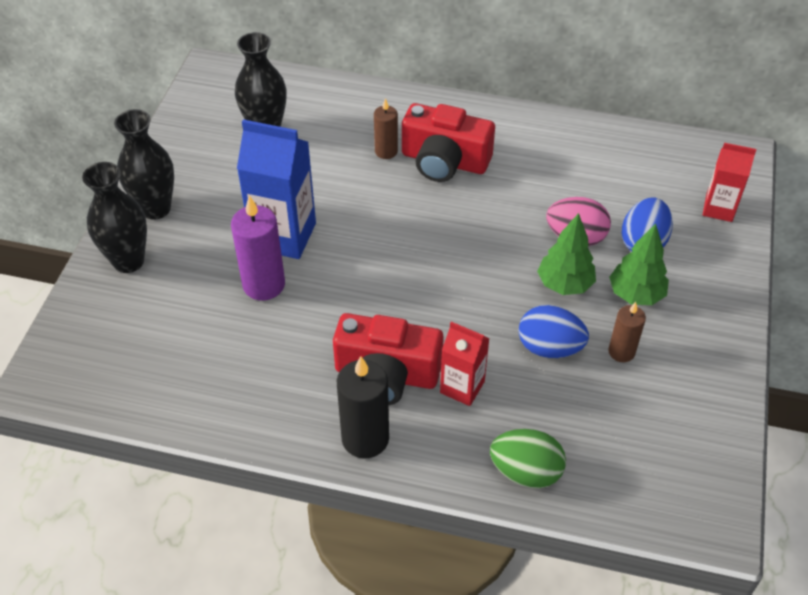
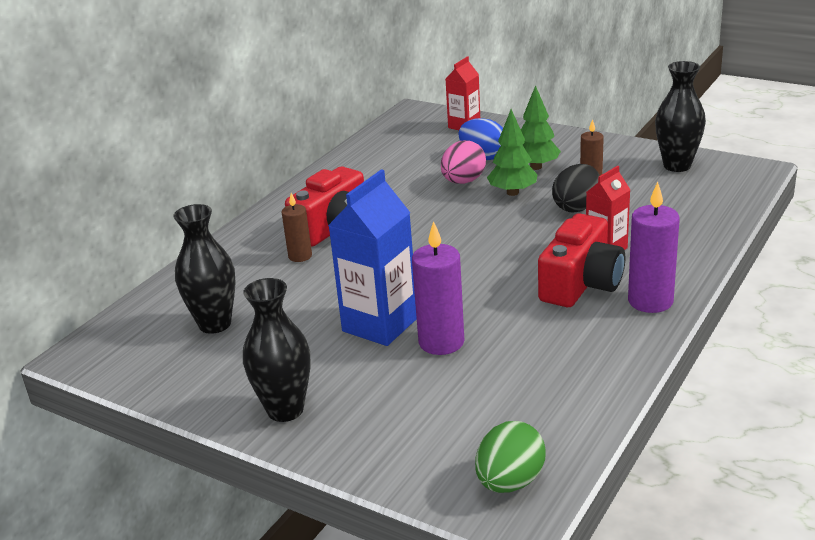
camera: 70 degrees left, 20 degrees down
(128, 261) = (359, 435): black vase -> black vase (677, 166)
(365, 438) = (650, 301): black candle -> purple candle
(525, 472) = (698, 232): green egg -> green egg (510, 482)
(549, 347) = (576, 207): blue egg -> black egg

